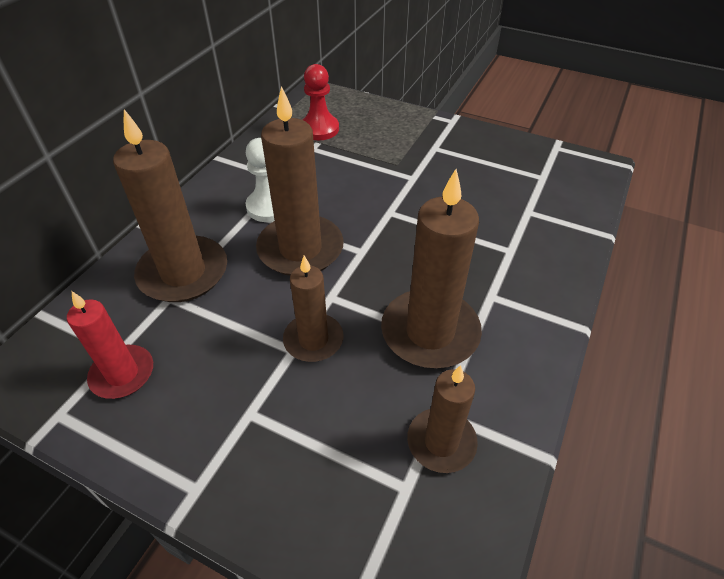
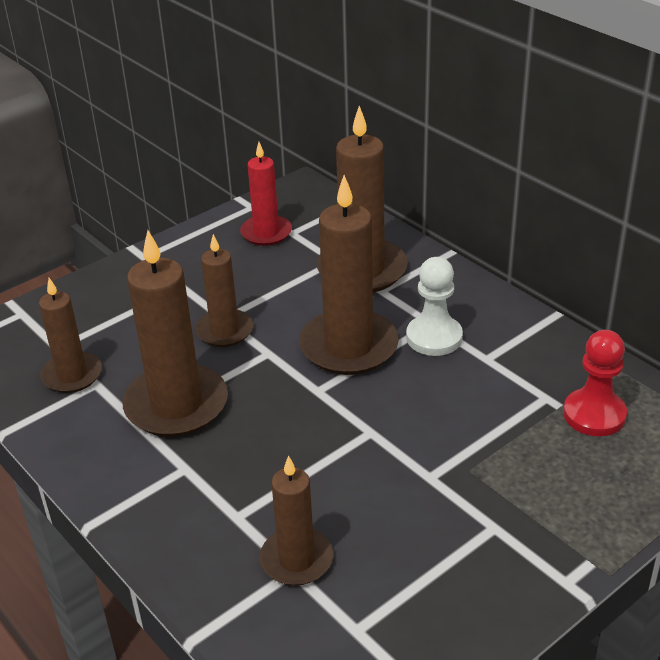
camera: 115 degrees right, 10 degrees down
(520, 212) = (296, 560): none -> brown candle

